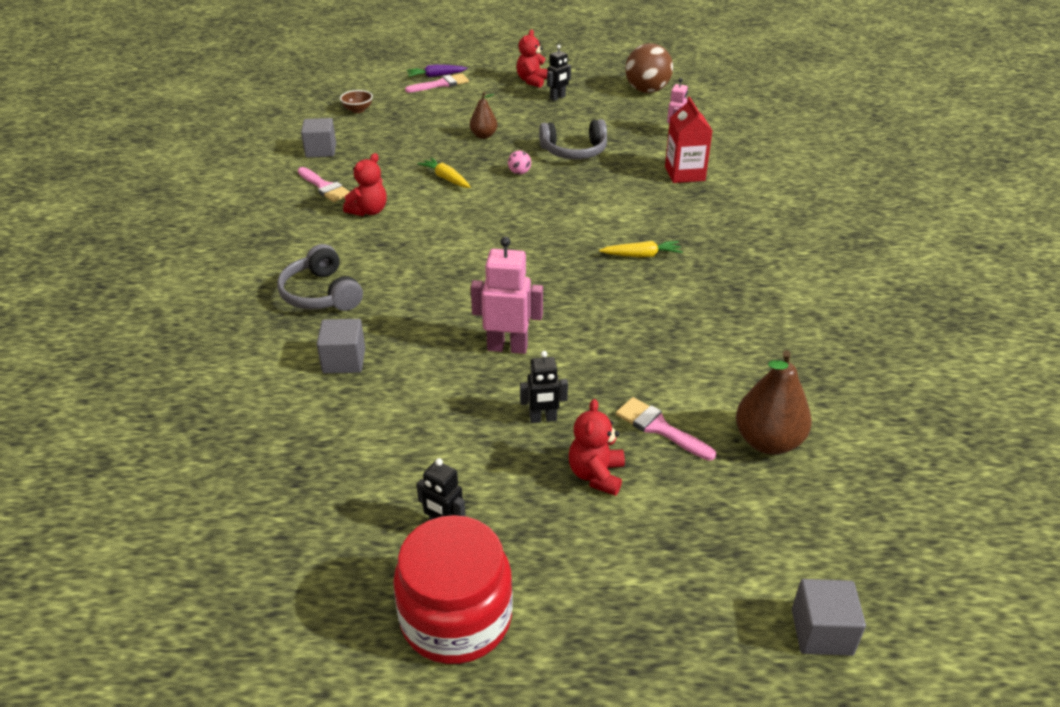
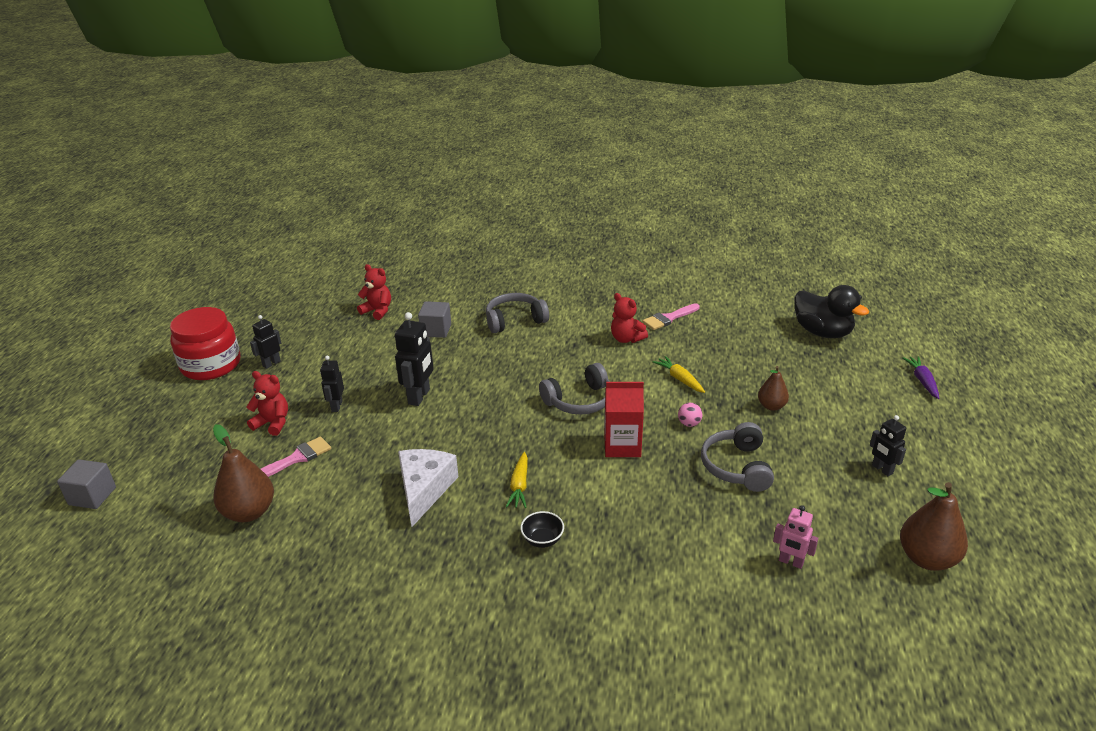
camera: 100 degrees right, 5 degrees down
(321, 150) = (734, 315): grey cube -> none
(357, 110) = (822, 332): brown bowl -> black duck
(441, 84) = (900, 384): pink brush -> none
(446, 178) = (679, 379): yellow carrot -> yellow carrot turned 90 degrees counterclockwise
(494, 232) = (579, 401): none -> grey headphones
(507, 347) = (419, 397): pink robot -> black robot
(532, 81) = (929, 453): red teddy bear -> red teddy bear (377, 311)
(647, 90) = (927, 558): brown ball -> brown pear
(672, 313) = (424, 490): none -> white cheese
(684, 174) = (680, 550): red carton -> red carton (622, 445)
(706, 236) = (542, 540): none -> black bowl

